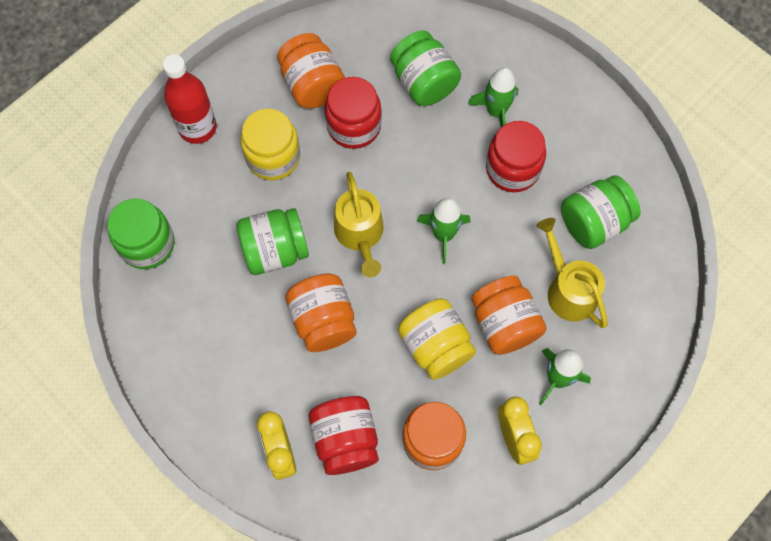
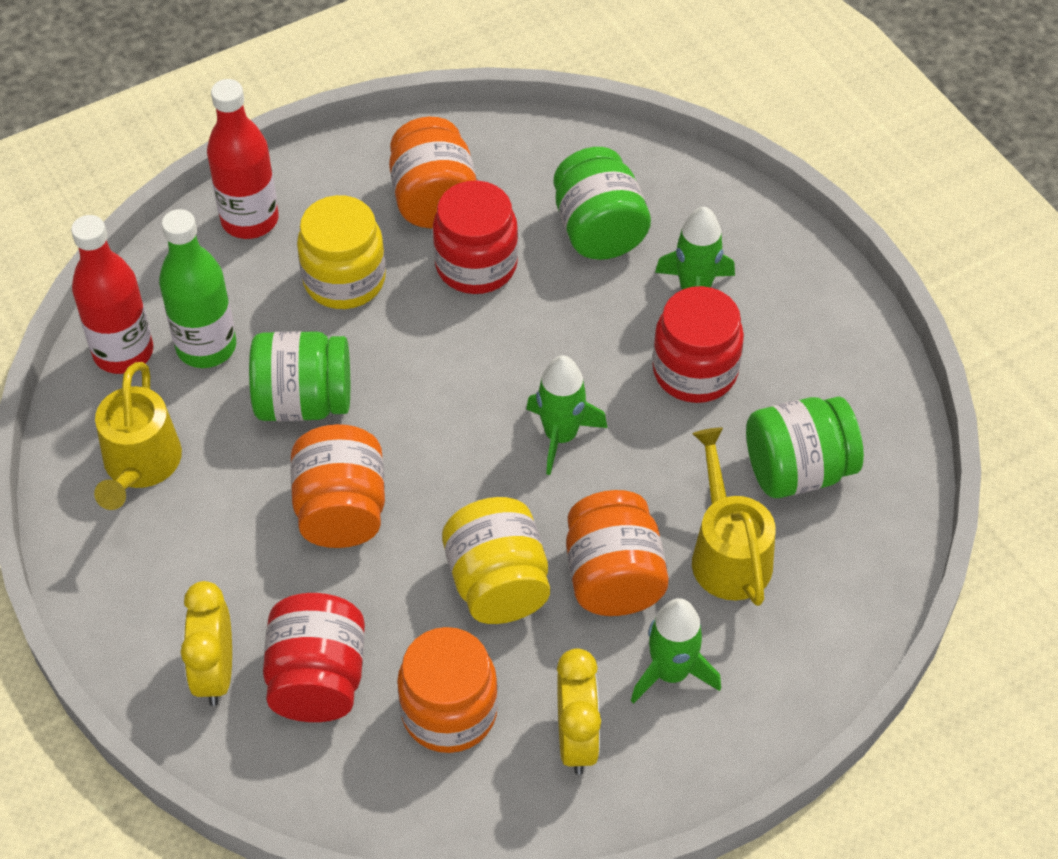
camera: 15 degrees right, 15 degrees down
(147, 244) = (123, 352): green jar -> red bottle
(200, 227) = (206, 347): none -> green bottle
(360, 234) = (436, 408): yellow watering can -> yellow watering can (140, 466)

